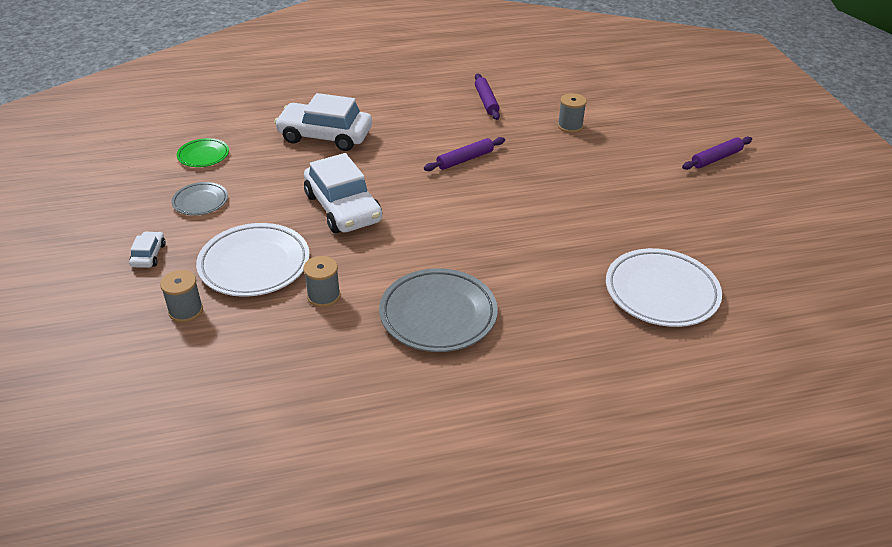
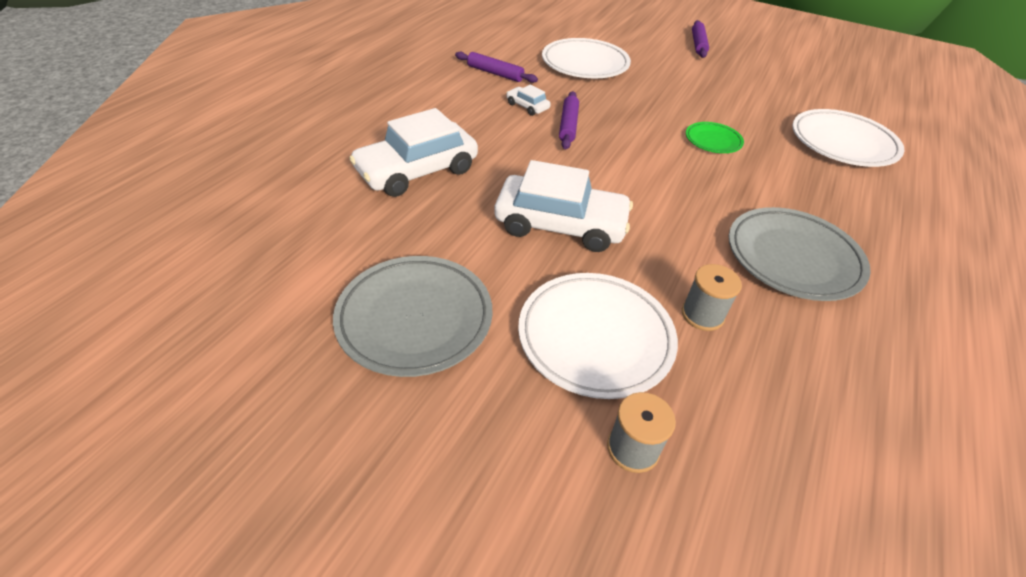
camera: 50 degrees left, 5 degrees up
(148, 255) = (473, 427): white car -> white car (527, 106)
(200, 202) = (415, 319): grey plate -> grey plate, size x1.85
(203, 156) = (321, 268): green plate -> green plate (713, 141)
(570, 126) = (585, 64): grey spool -> white plate

